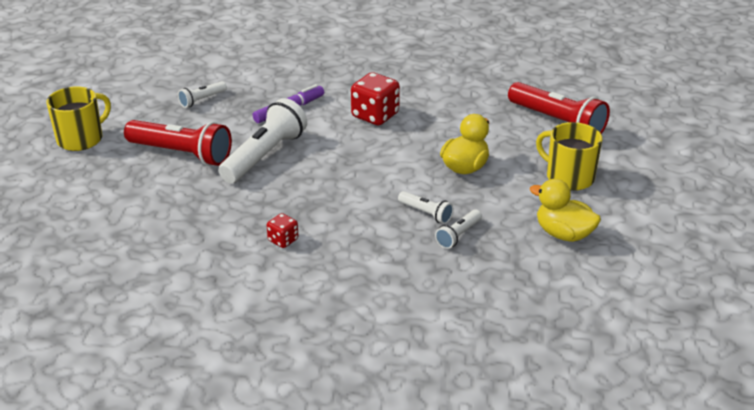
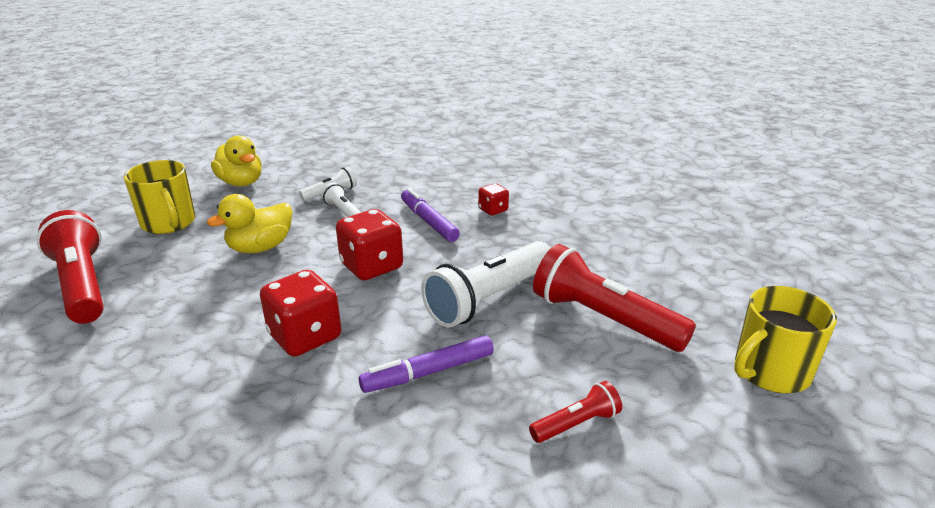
camera: 165 degrees left, 5 degrees down
(202, 100) = (576, 424): white flashlight -> red flashlight
(340, 216) = (428, 221): none -> purple marker
(364, 166) = (371, 266): none -> red dice

